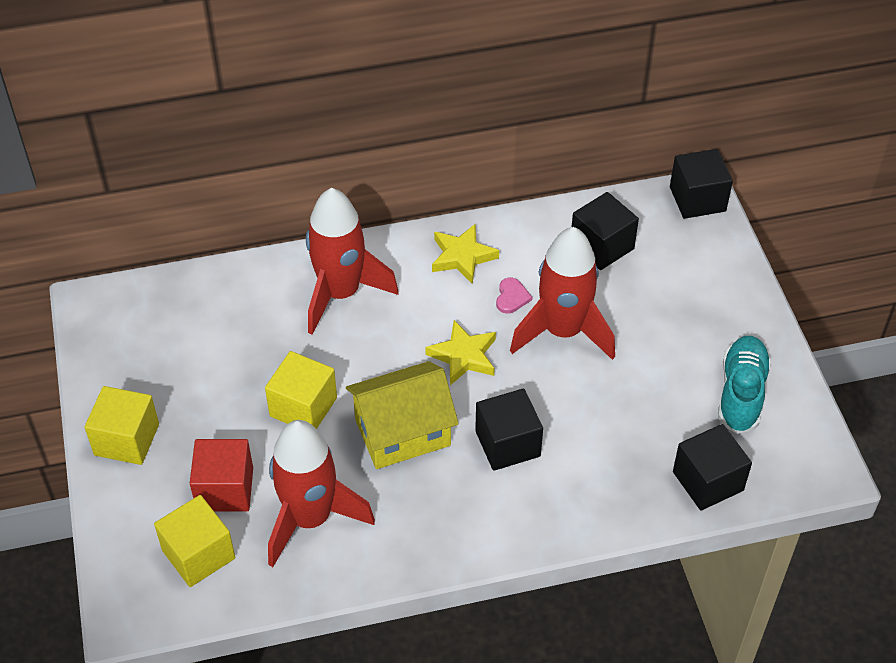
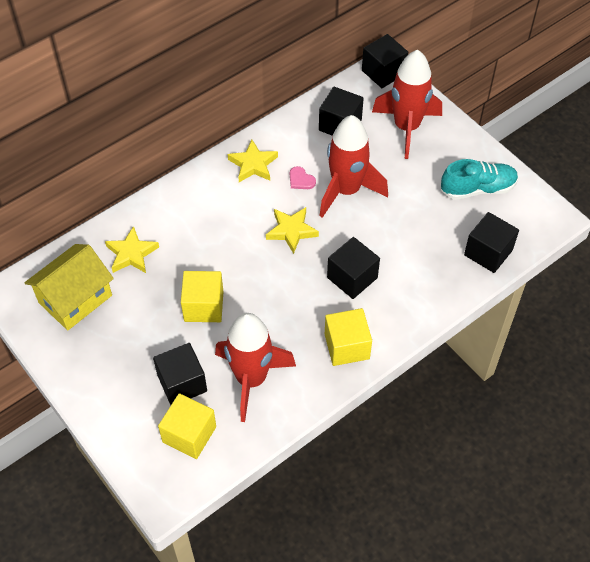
camera: 25 degrees left, 5 degrees up
(127, 439) = (93, 377): yellow cube -> yellow cube (347, 346)
(225, 489) = (182, 383): red cube -> black cube
(254, 311) = (131, 254): none -> yellow star
(341, 293) = (185, 219): red rocket -> red rocket (406, 127)
(402, 432) = (280, 297): yellow house -> yellow house (75, 299)
(512, 297) = (301, 180): pink heart -> pink heart turned 150 degrees clockwise
(741, 393) = (478, 189): turquoise shoe -> turquoise shoe turned 90 degrees clockwise

